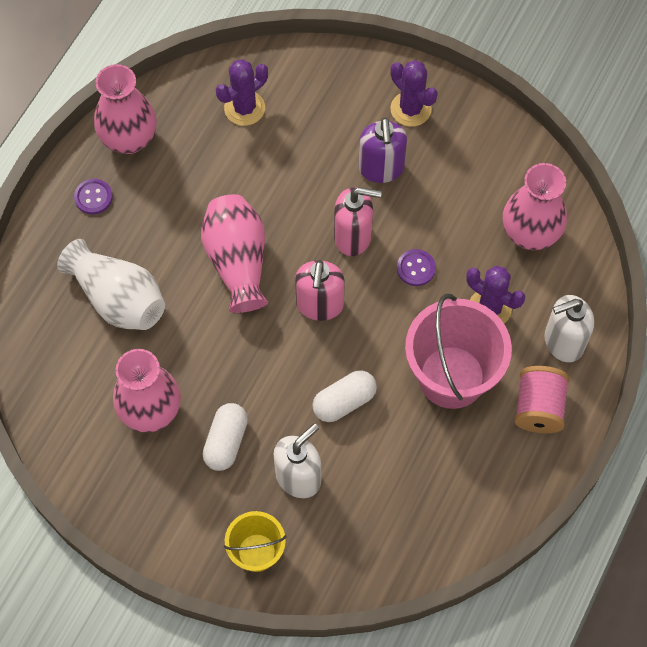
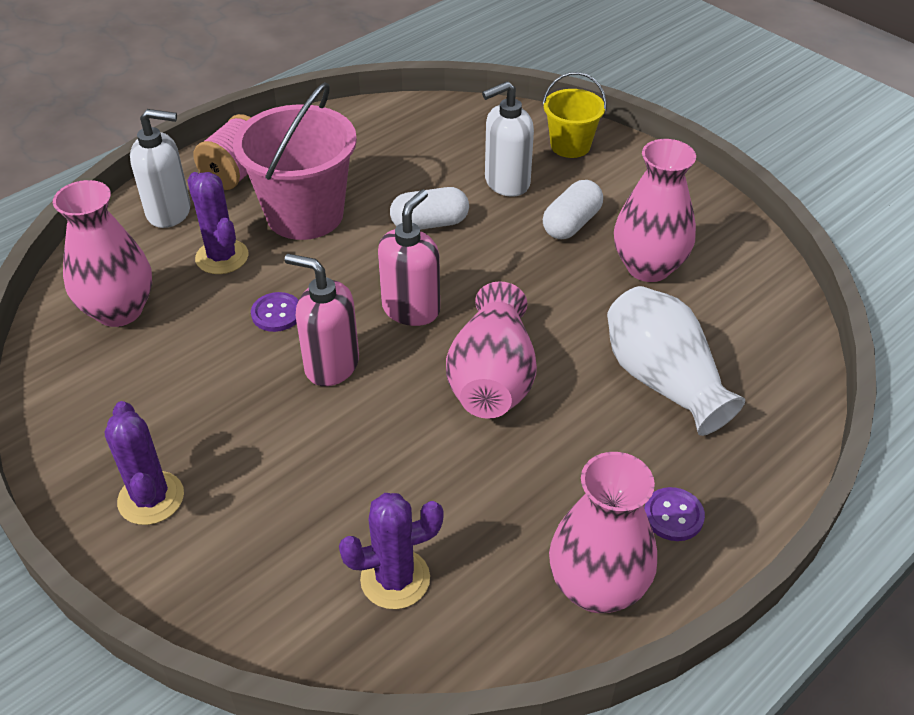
camera: 160 degrees left, 20 degrees down
(381, 169) = (245, 432): purple soap dispenser -> none

